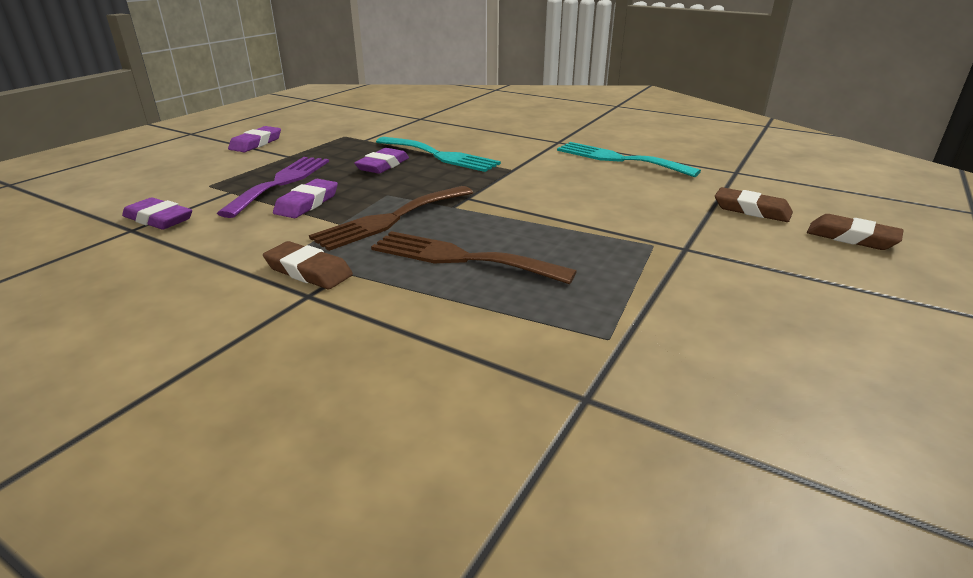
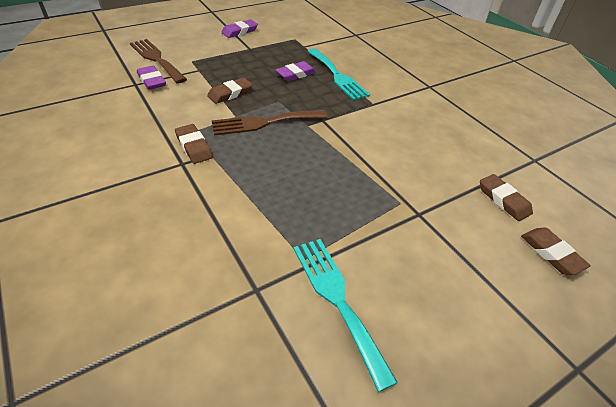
camera: 25 degrees right, 15 degrees up
(281, 182) = (229, 71): purple fork -> none
(307, 203) = (230, 93): purple eraser -> brown eraser
(461, 258) = (277, 168): brown fork -> brown fork (156, 59)
(618, 159) = (456, 118): turquoise fork -> turquoise fork (337, 299)

